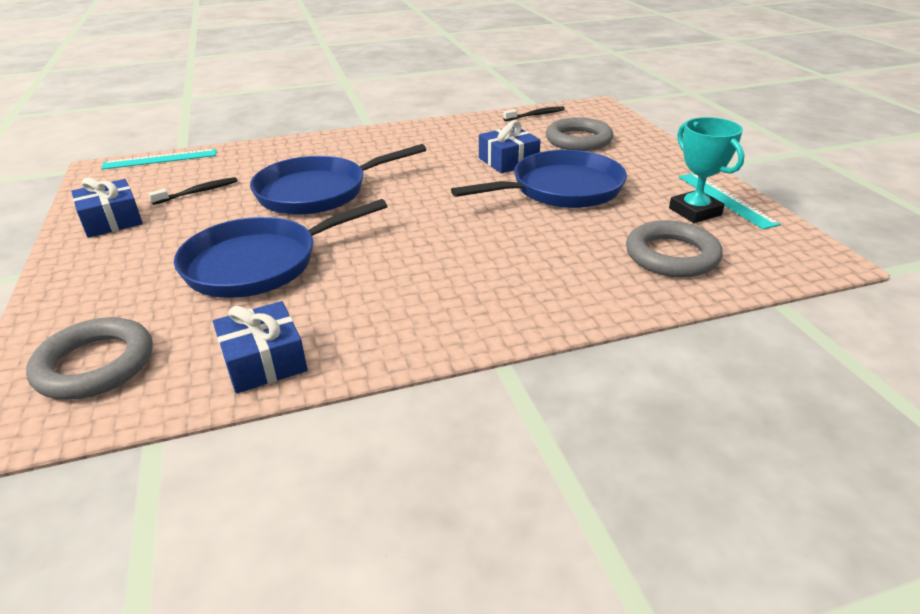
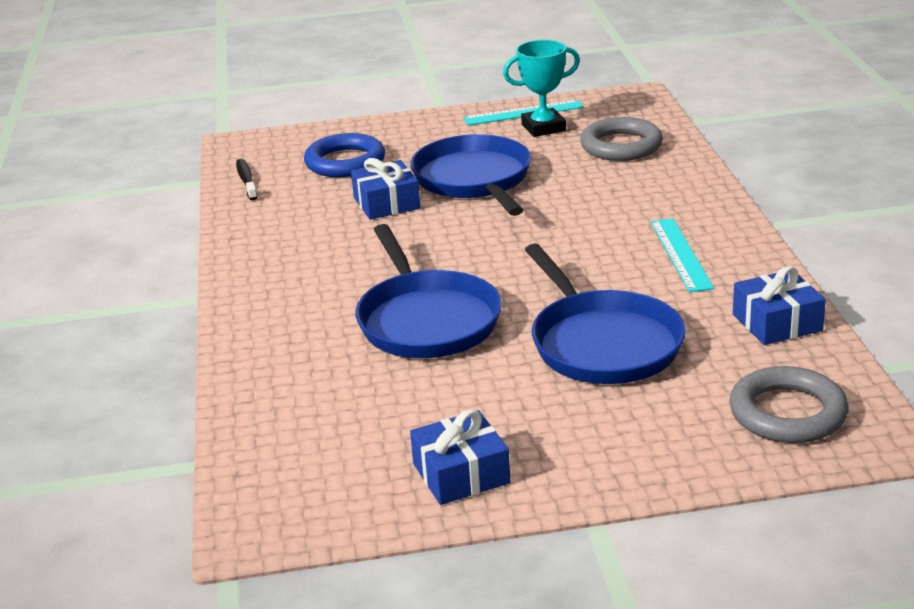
camera: 80 degrees left, 5 degrees down
(160, 159) = (240, 472): turquoise ruler -> turquoise ruler (680, 254)
(198, 192) = (391, 413): black toothbrush -> none
(578, 140) = (345, 162): grey ring -> blue ring

